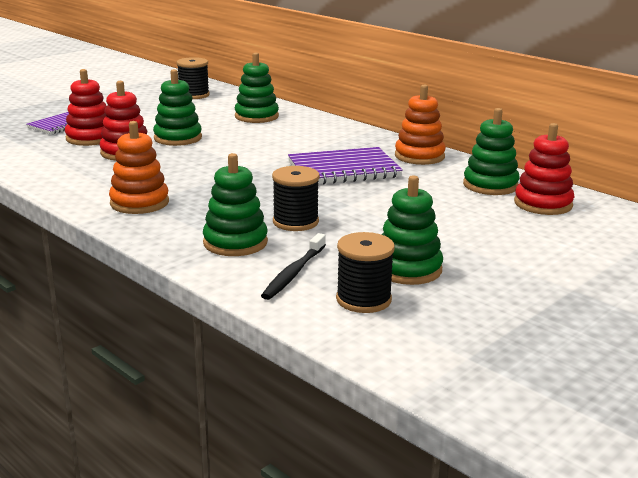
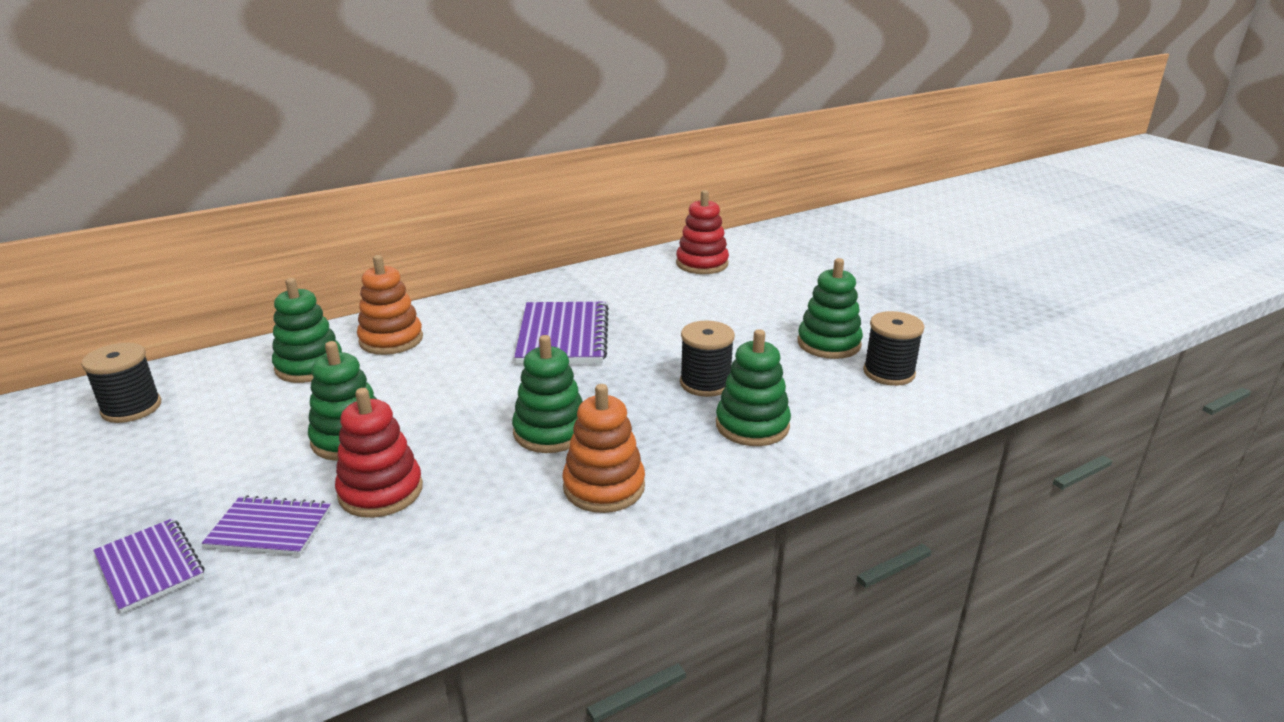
camera: 75 degrees left, 5 degrees up
(90, 138) = (270, 528): red stacking toy -> purple notebook
(294, 273) = (832, 399): black toothbrush -> none
(419, 156) = (548, 291): orange stacking toy -> orange stacking toy (391, 340)
(490, 185) = (648, 275): green stacking toy -> green stacking toy (550, 432)

